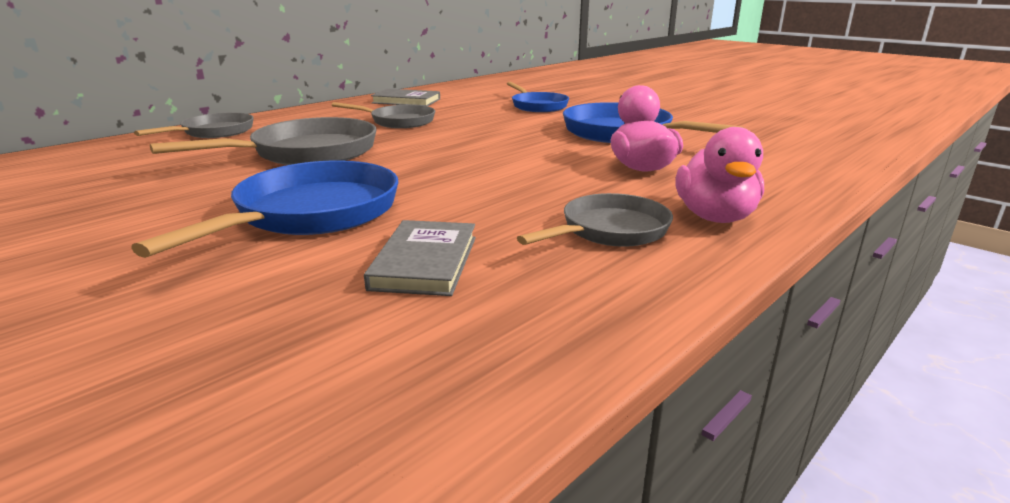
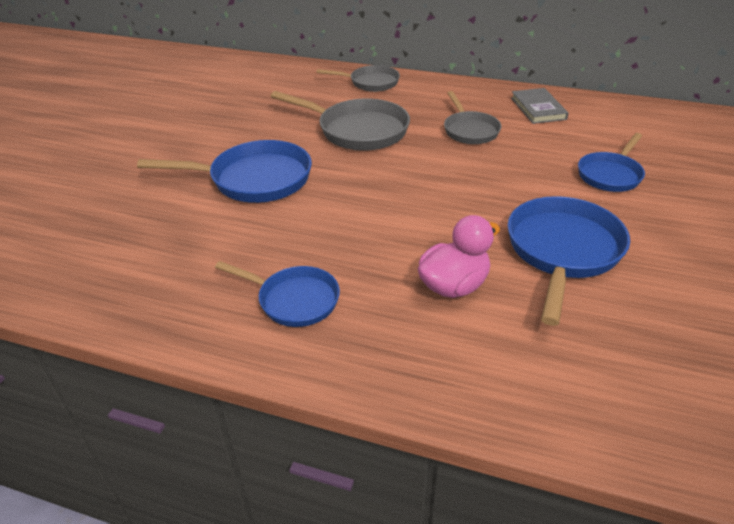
camera: 65 degrees right, 15 degrees up
(425, 262) = (208, 242): grey book -> none
(610, 231) = (294, 300): grey pan -> blue pan
(715, 217) = (355, 349): pink duck -> none

